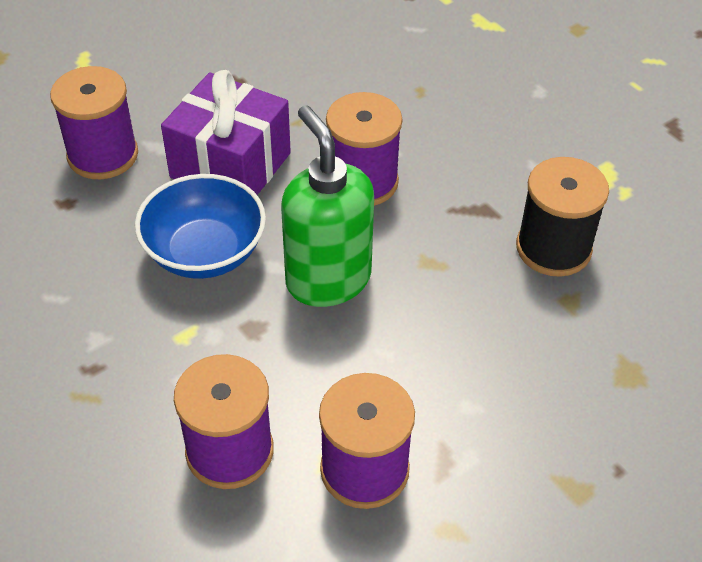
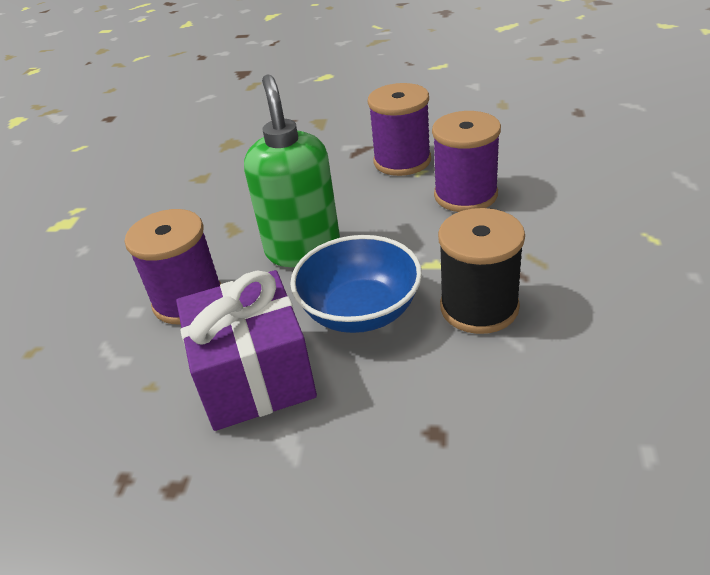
camera: 130 degrees left, 10 degrees down
(103, 155) = (351, 470): purple spool -> none
(328, 279) = (303, 249): green soap dispenser -> green soap dispenser turned 150 degrees clockwise
(553, 248) = (162, 202): black spool -> black spool (479, 307)

